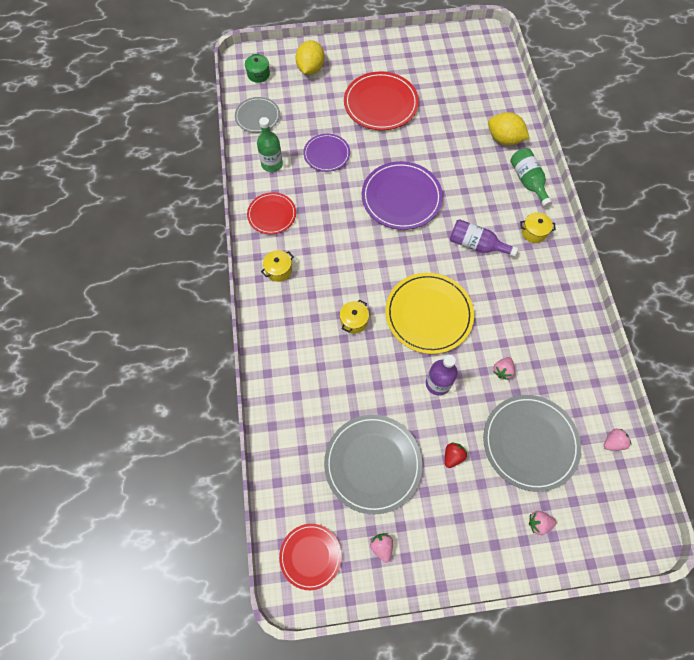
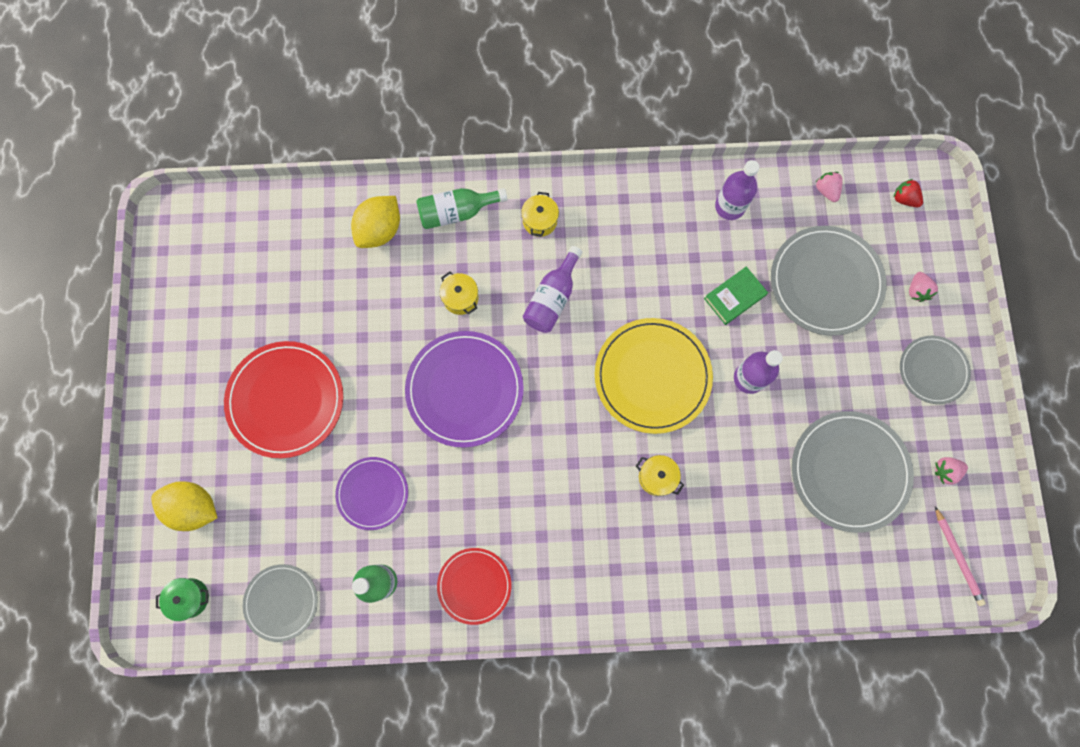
camera: 85 degrees left, 10 degrees up
(278, 270) = (570, 579): yellow pot -> yellow pot (460, 298)
(310, 556) = (957, 557): red plate -> pink pencil
(453, 456) = (841, 374): red strawberry -> red strawberry (904, 199)
(468, 537) = (932, 370): none -> grey plate
(502, 370) = (734, 297): pink strawberry -> green book
(578, 364) = (729, 206): none -> purple bottle

